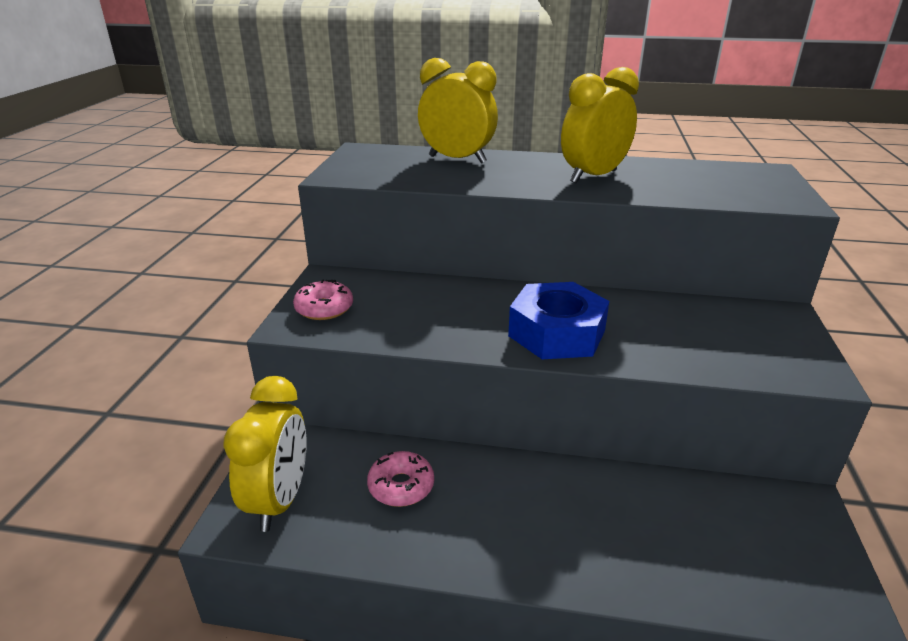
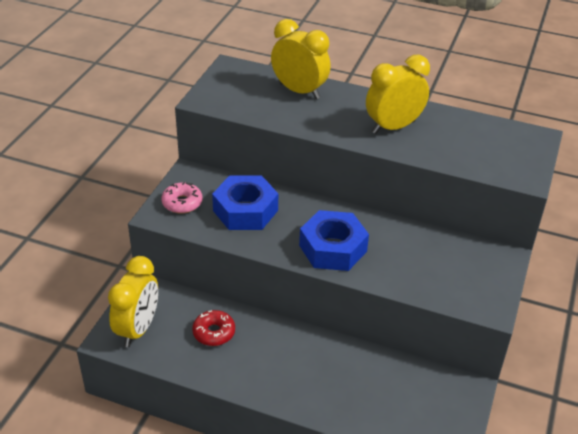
camera: 10 degrees right, 10 degrees up
(401, 486) = (214, 332): pink donut -> red donut
(416, 306) = (245, 210): none -> blue nut

